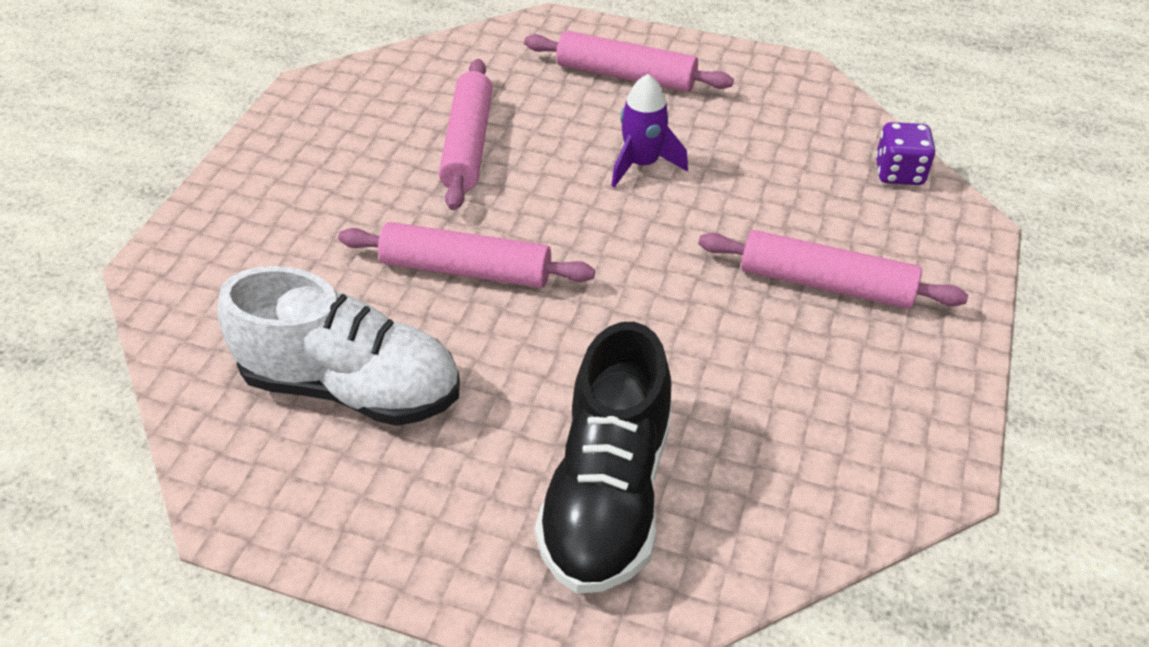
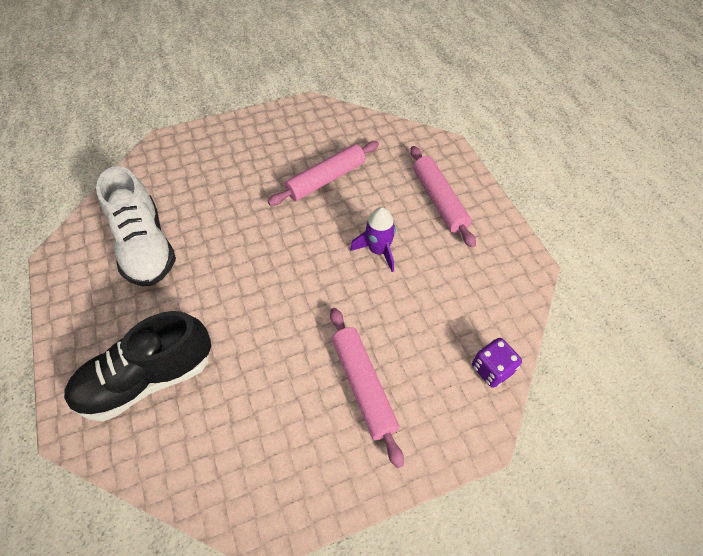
camera: 50 degrees right, 10 degrees up
(466, 270) = (244, 235): pink rolling pin -> none

